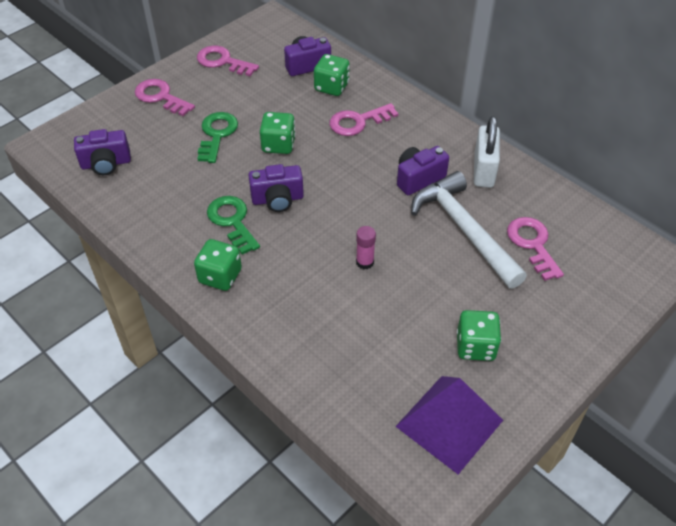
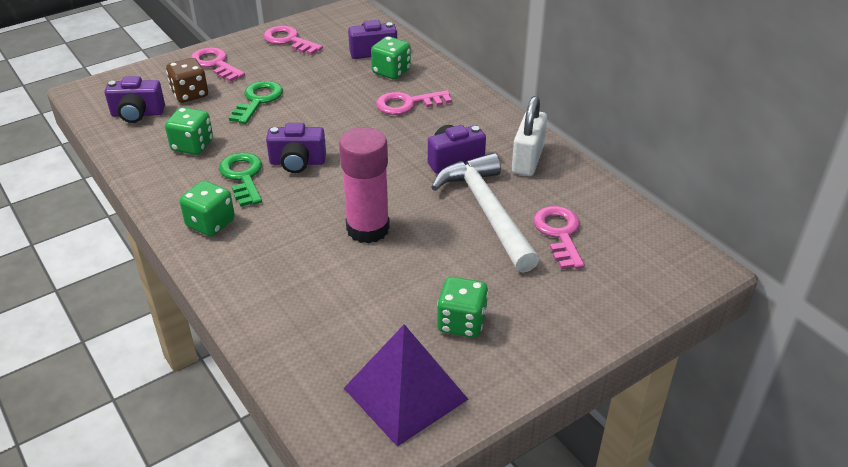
camera: 10 degrees right, 10 degrees down
(149, 135) = (190, 94): none -> brown dice
(278, 145) = (317, 115): green dice -> green dice (192, 146)
(365, 262) = (368, 229): pink glue stick -> pink glue stick, size x2.16

